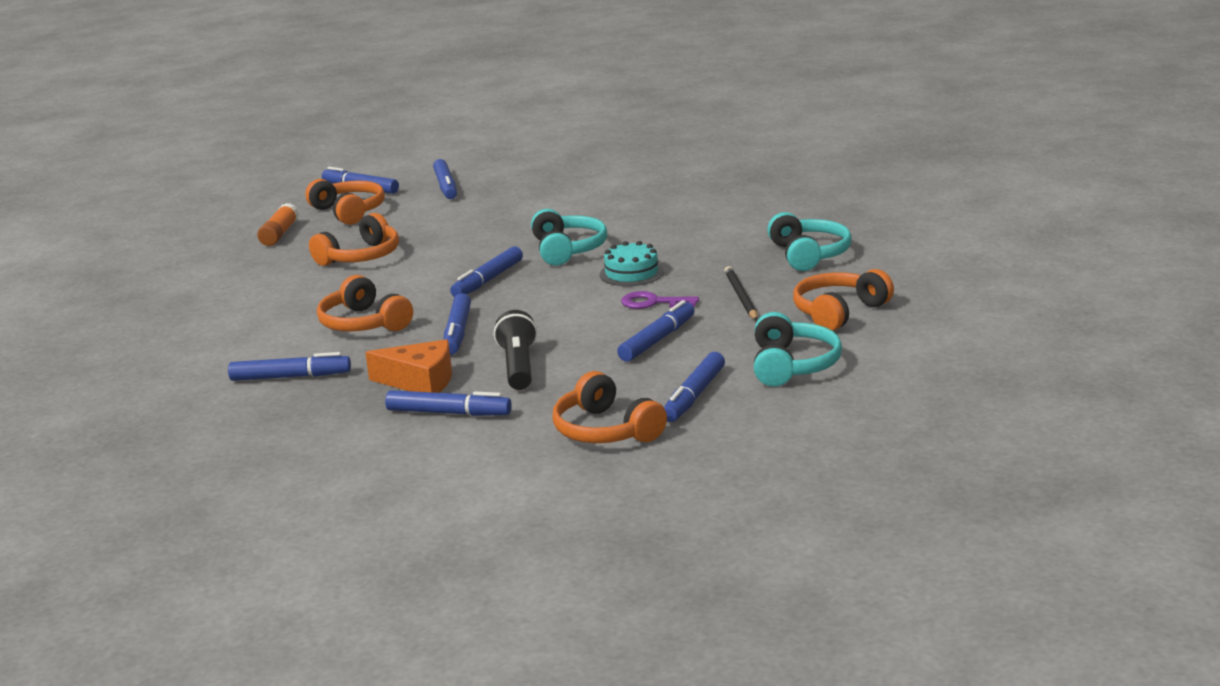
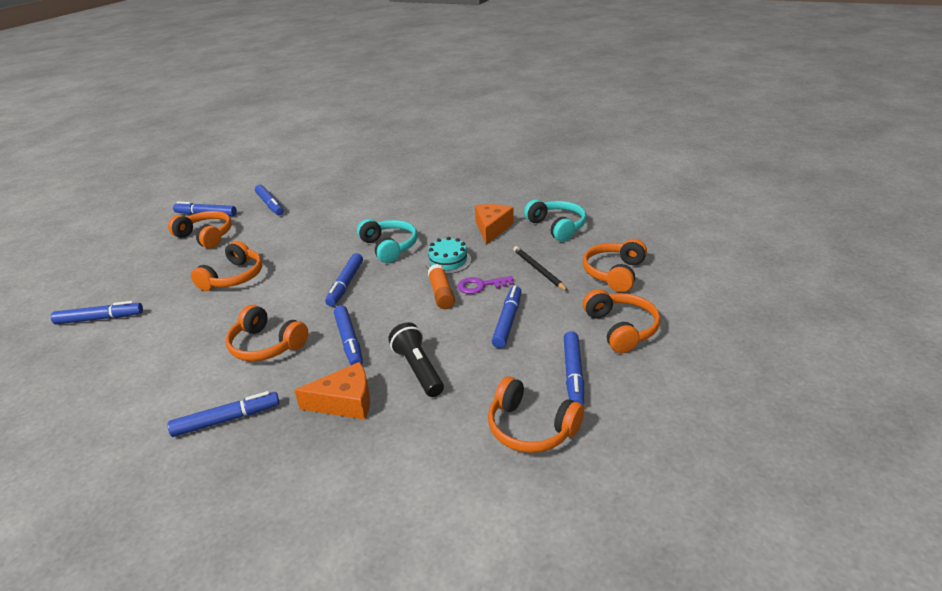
camera: 20 degrees left, 10 degrees up
(279, 234) = (158, 265): orange glue stick -> orange glue stick (441, 293)
(449, 413) = (388, 435): blue marker -> blue marker (100, 318)
(717, 246) = (492, 228): none -> orange cheese
(792, 365) = (620, 329): turquoise headphones -> orange headphones

